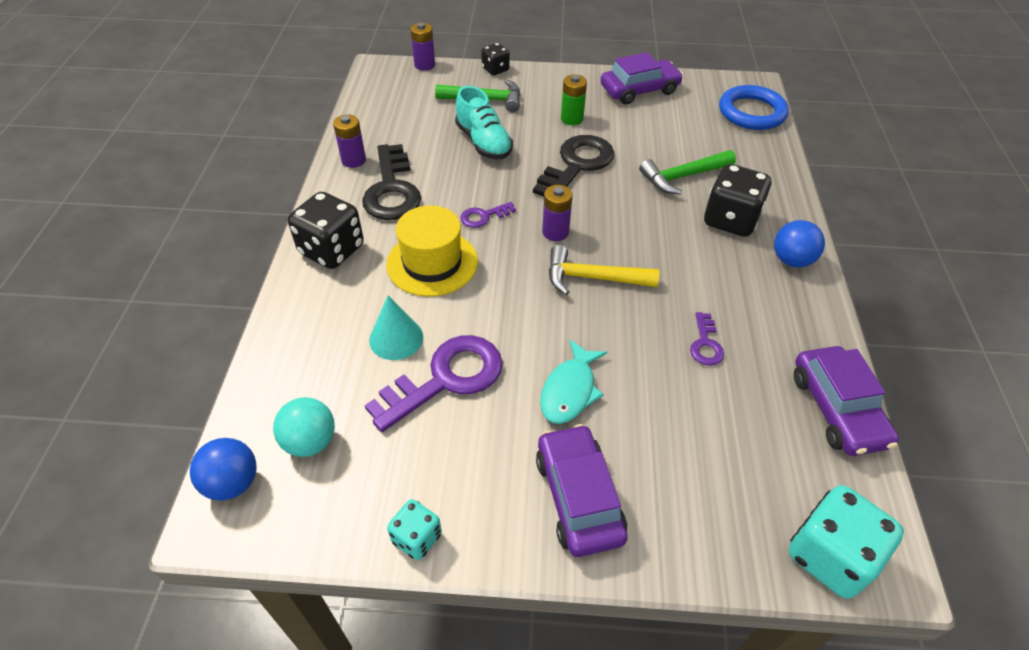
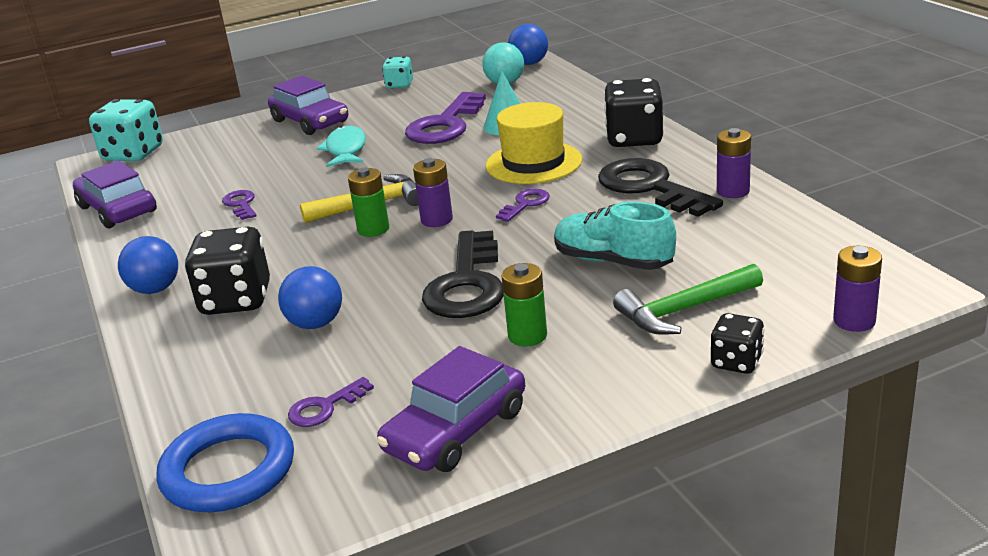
camera: 155 degrees right, 20 degrees down
(606, 246) = (373, 229): none -> green battery
(682, 176) = (315, 323): green hammer -> blue ball
(696, 124) = (325, 407): none -> purple key

